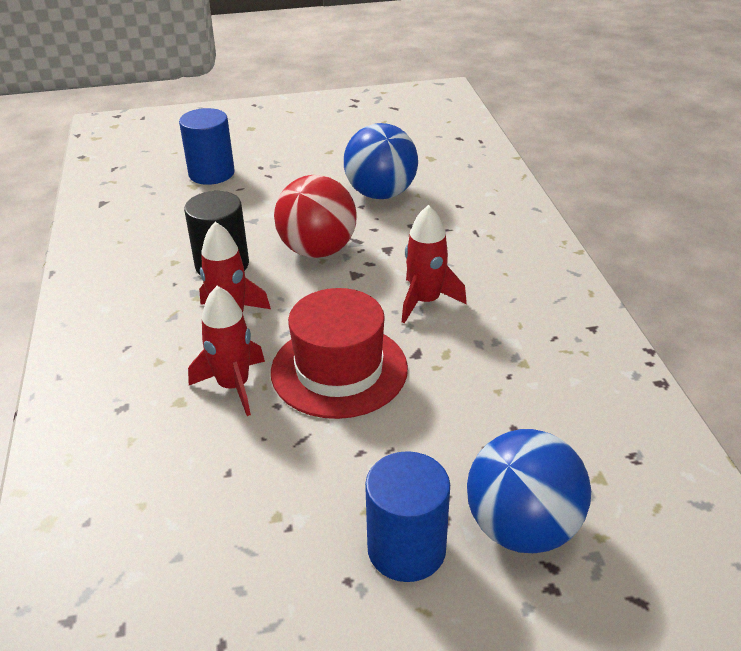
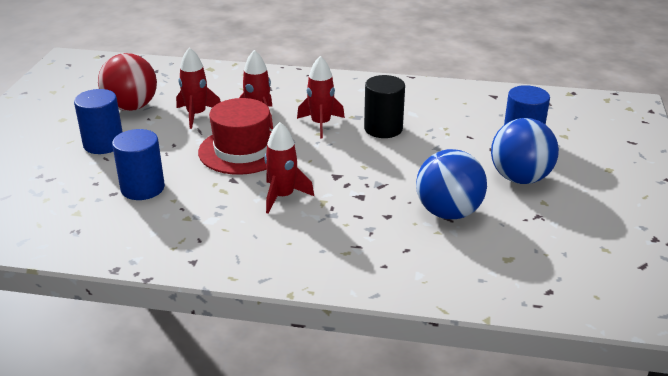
camera: 110 degrees right, 5 degrees down
(251, 463) = (196, 115): none -> red rocket
(317, 250) = (377, 166): red ball -> red ball (131, 107)
(494, 434) = (142, 188): none -> blue cylinder
(522, 528) = (77, 178): blue ball -> blue ball (520, 178)

